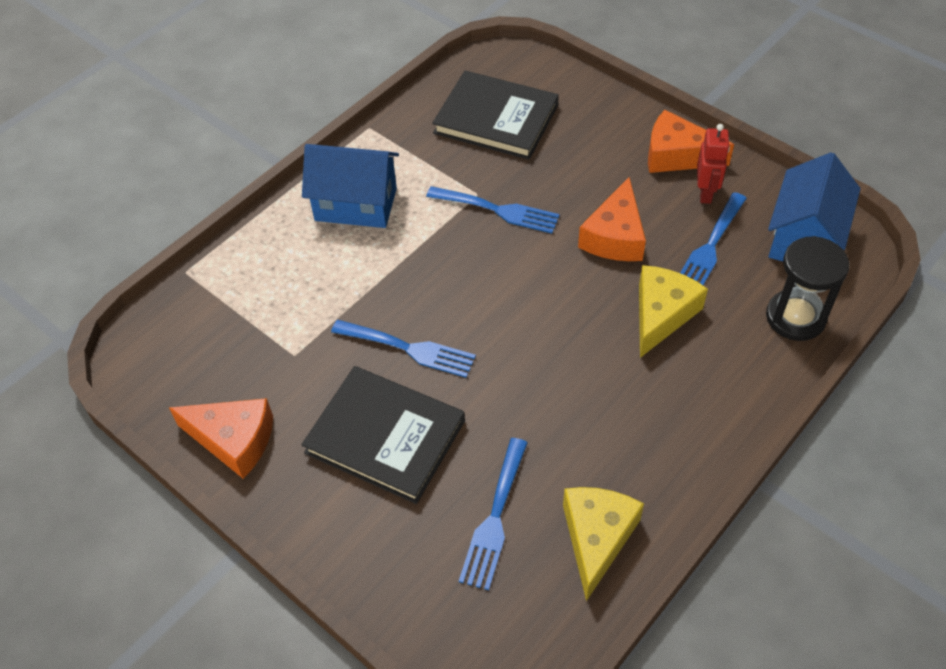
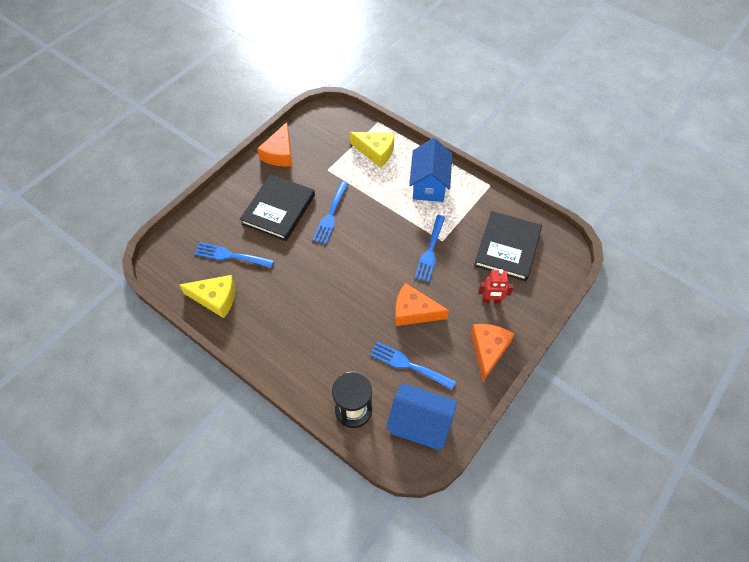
camera: 85 degrees right, 5 degrees up
(661, 314) = (354, 334): yellow cheese -> yellow cheese (376, 152)
(706, 193) = (455, 366): red robot -> red robot (491, 300)

